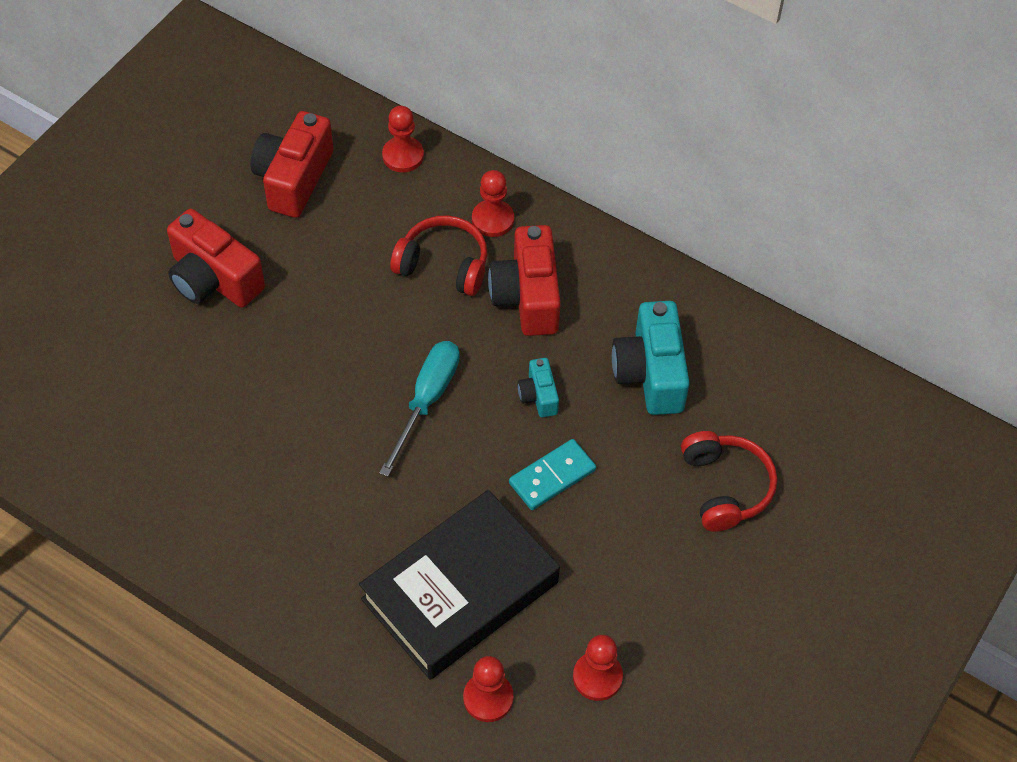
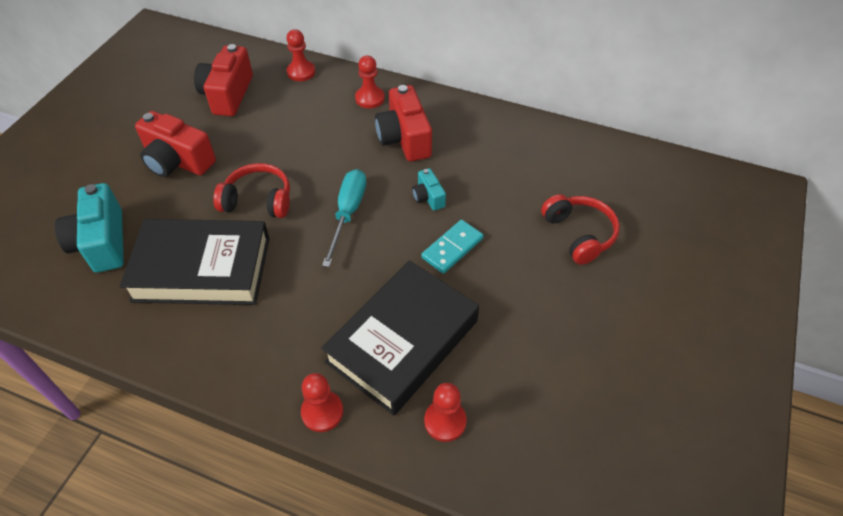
camera: 10 degrees left, 5 degrees down
(229, 447) = (202, 269): none -> black book
(443, 265) = (342, 129): red headphones -> red headphones (258, 200)
(597, 677) = (528, 387): red pawn -> red pawn (322, 412)
(650, 373) = (503, 171): turquoise camera -> turquoise camera (102, 242)

